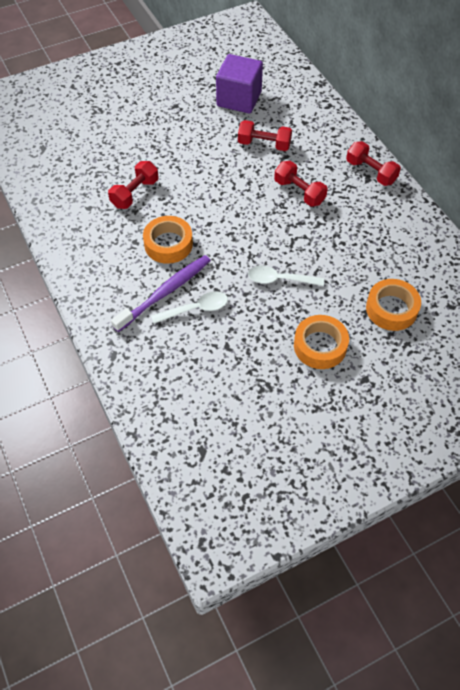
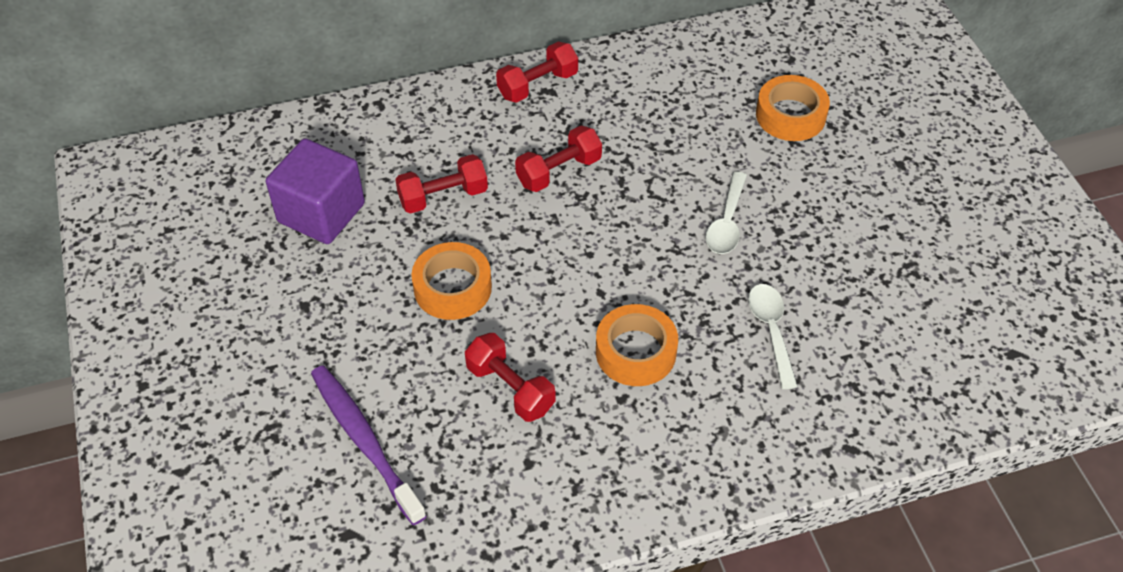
camera: 80 degrees left, 5 degrees down
(165, 292) = (735, 366): purple toothbrush -> purple toothbrush (364, 440)
(264, 144) = (443, 197): red dumbbell -> red dumbbell turned 45 degrees clockwise
(320, 346) = (846, 198): orange tape -> orange tape (452, 288)

